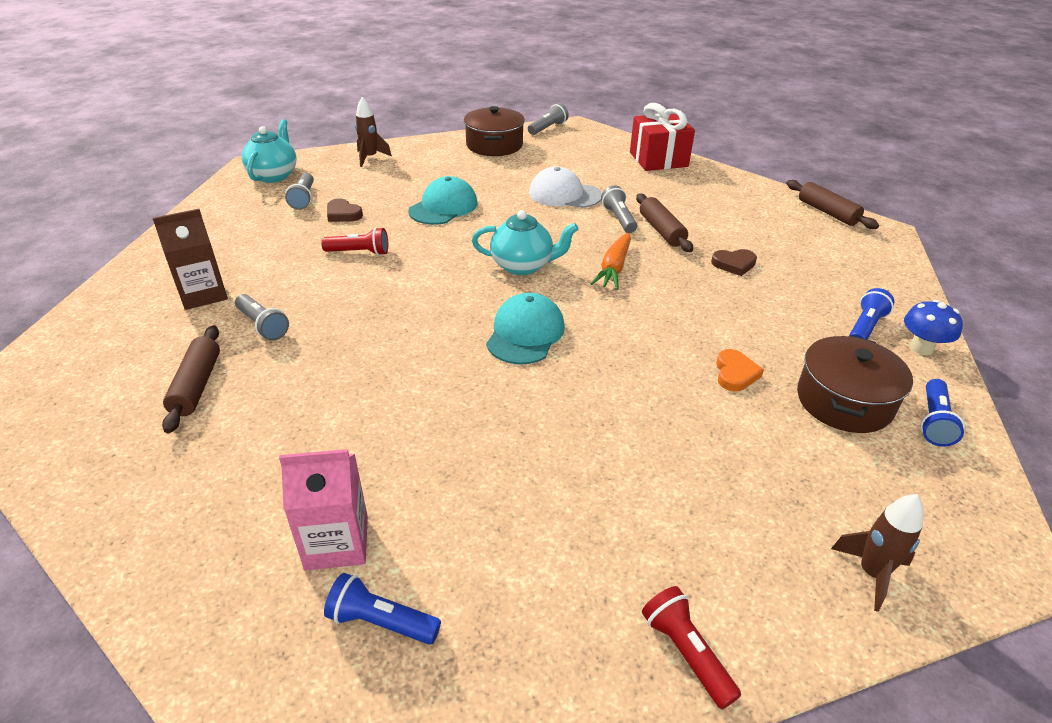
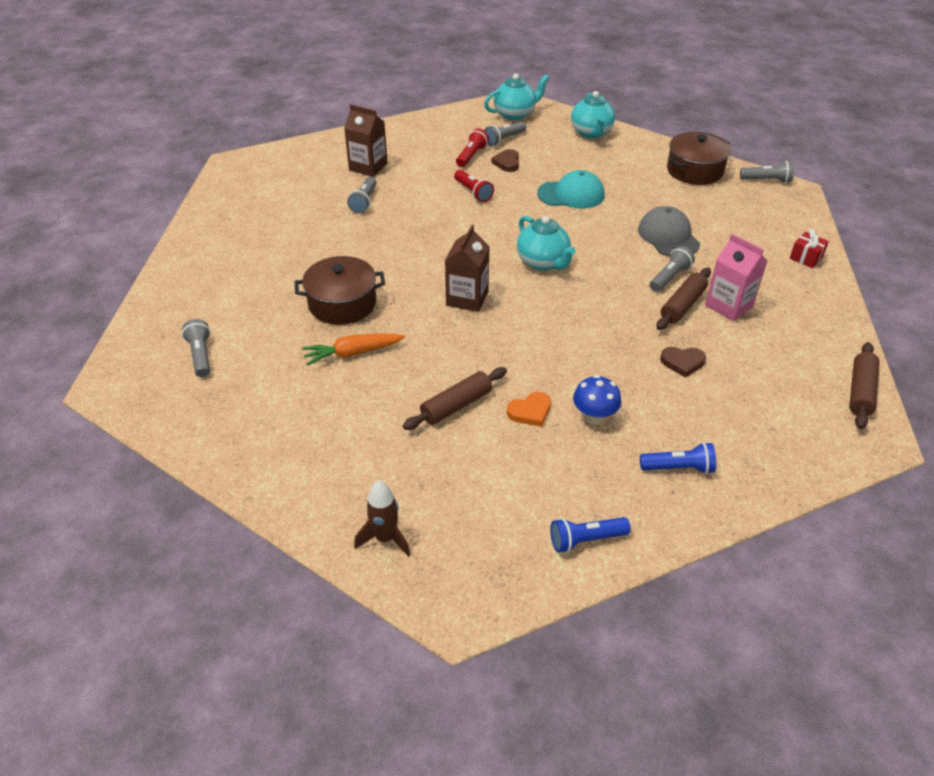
camera: 55 degrees right, 5 degrees up
(197, 385) = (296, 211): brown rolling pin -> brown rolling pin (456, 405)
(337, 542) = (235, 316): pink carton -> pink carton (728, 305)
(370, 158) = (591, 133): brown rocket -> turquoise teapot
(381, 622) = (201, 355): blue flashlight -> grey flashlight
(525, 333) = (467, 298): turquoise cap -> brown carton
(564, 194) = (668, 236): white cap -> grey cap
(614, 268) = (594, 304): orange carrot -> orange carrot (353, 353)
(658, 159) = (806, 258): red gift -> red gift, size x0.49
(686, 653) = (261, 472): red flashlight -> red flashlight (471, 156)
(734, 264) = (682, 362): brown heart -> brown heart turned 45 degrees counterclockwise
(844, 401) = (558, 480): brown pot -> brown pot (342, 303)
(921, 348) = (688, 511): blue mushroom -> blue mushroom (594, 417)

